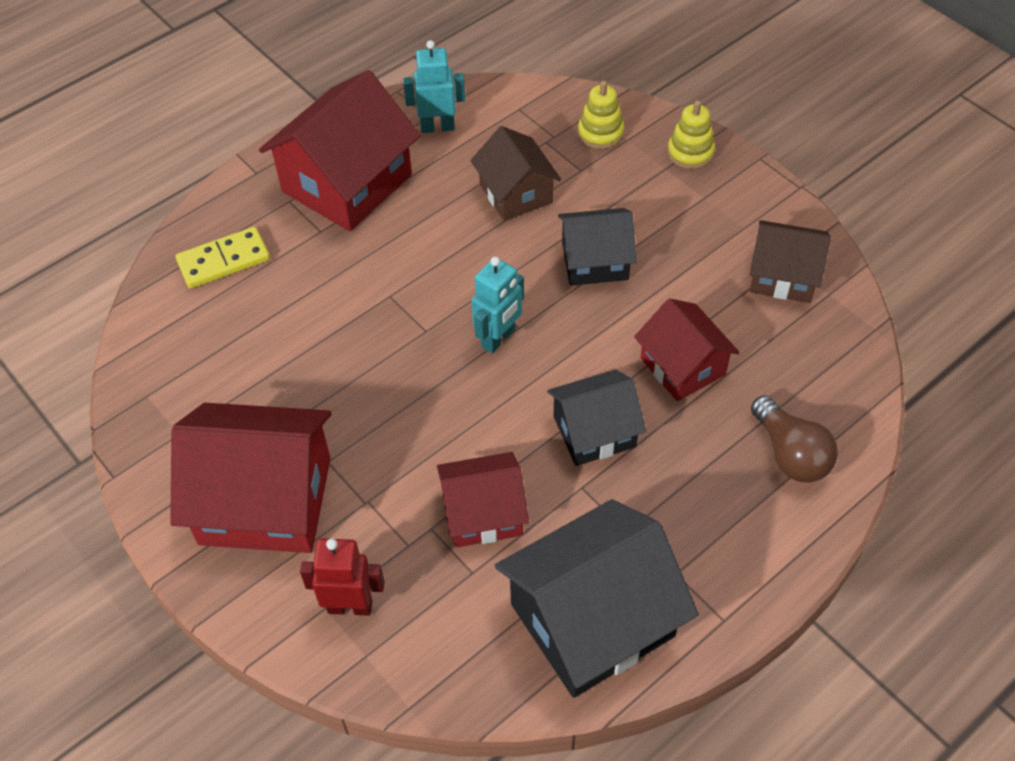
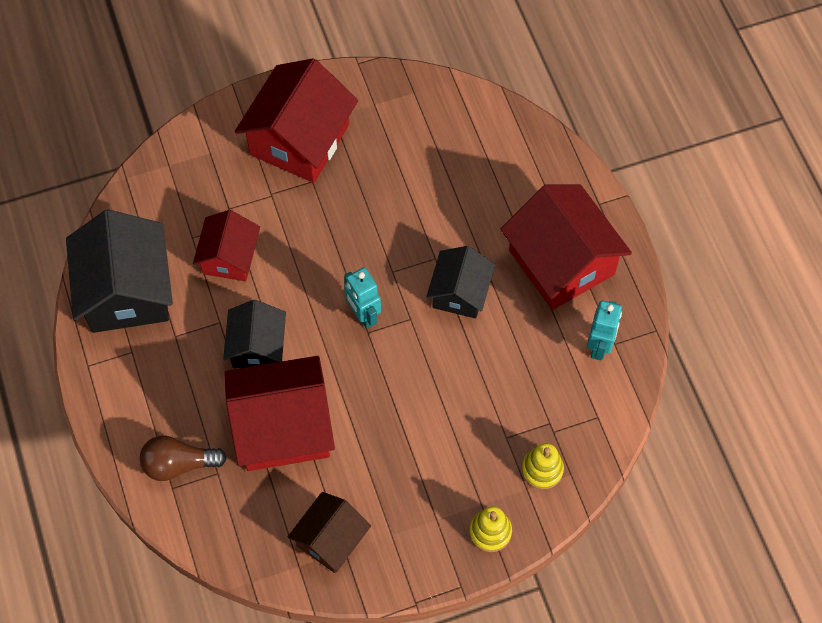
camera: 110 degrees right, 10 degrees up
(223, 260) = (515, 161): yellow domino -> none
(350, 606) = (203, 165): red robot -> none
(516, 193) = (500, 378): brown house -> none
(595, 261) = (406, 408): black house -> black house (460, 292)
(682, 366) = (282, 427): red house -> red house, size x1.70

